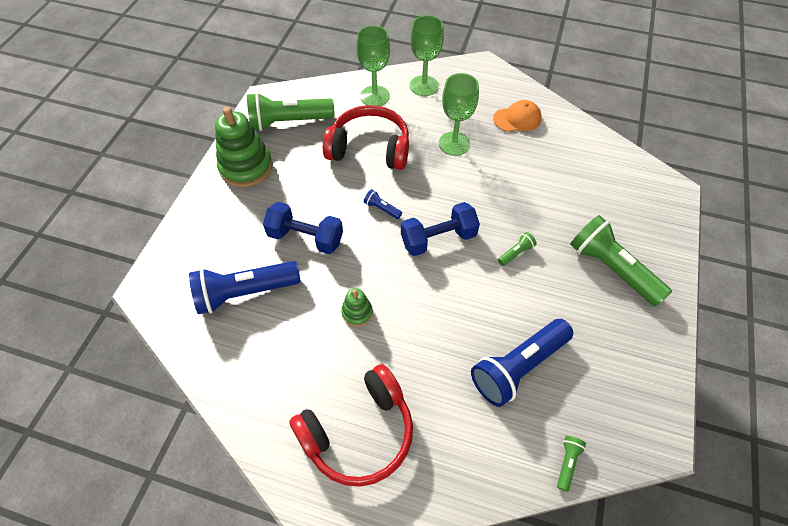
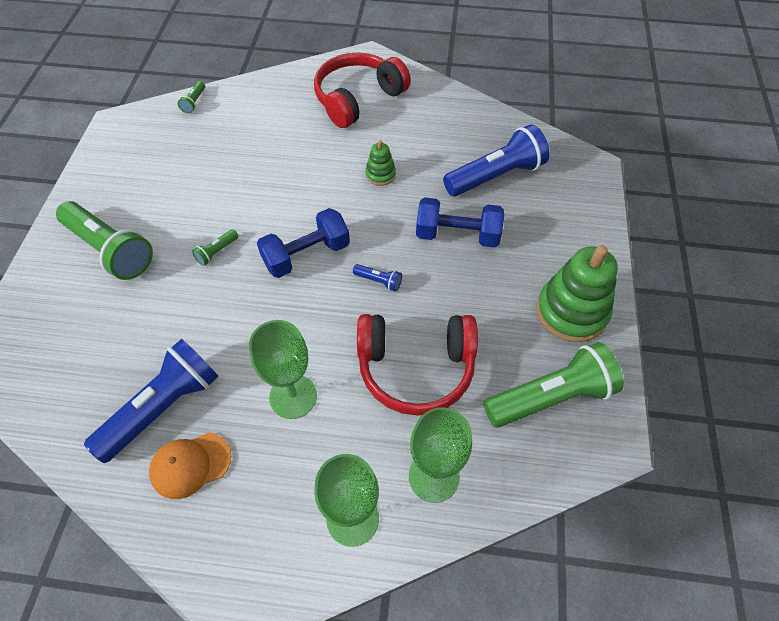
camera: 170 degrees right, 0 degrees up
(518, 367) = (226, 153): blue flashlight -> blue flashlight (163, 407)

